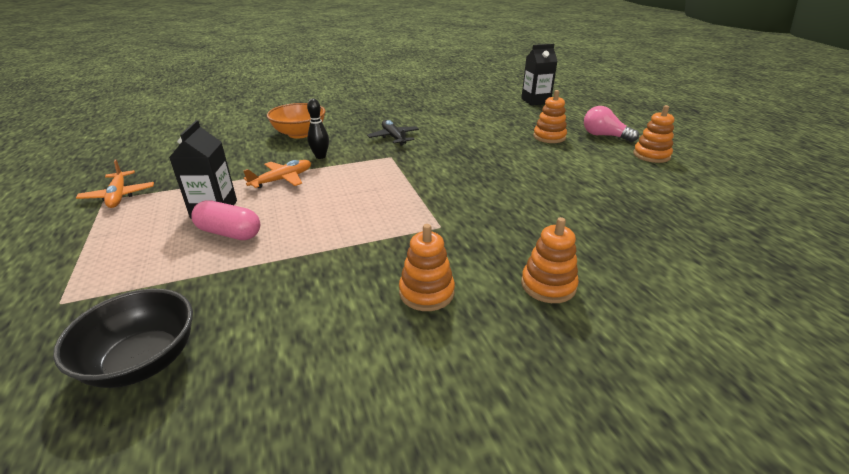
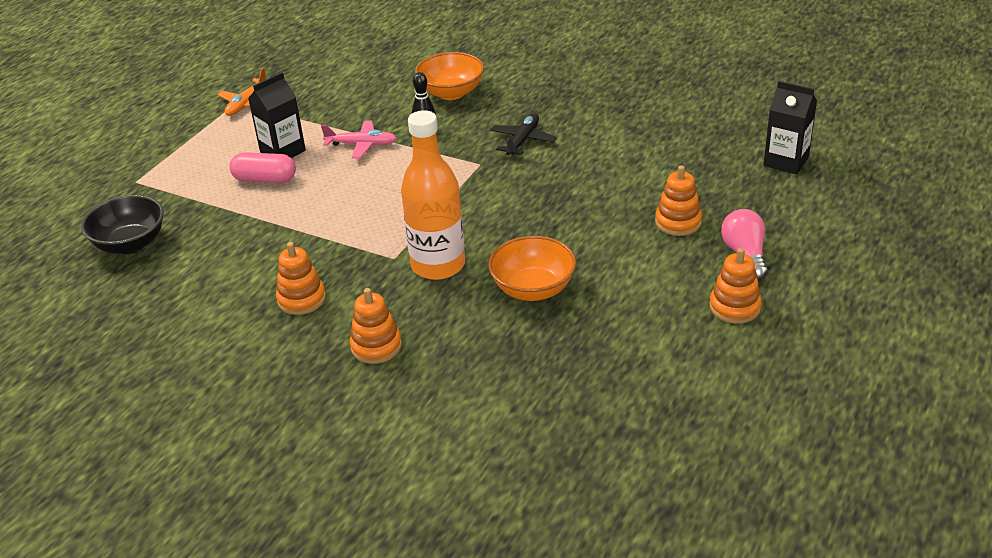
camera: 50 degrees right, 5 degrees up
(229, 233) = (265, 179): pink capsule -> pink capsule turned 60 degrees counterclockwise
(282, 180) = (361, 145): orange plane -> pink plane
(478, 214) = (438, 265): none -> orange bottle
(557, 196) = (533, 289): none -> orange bowl

